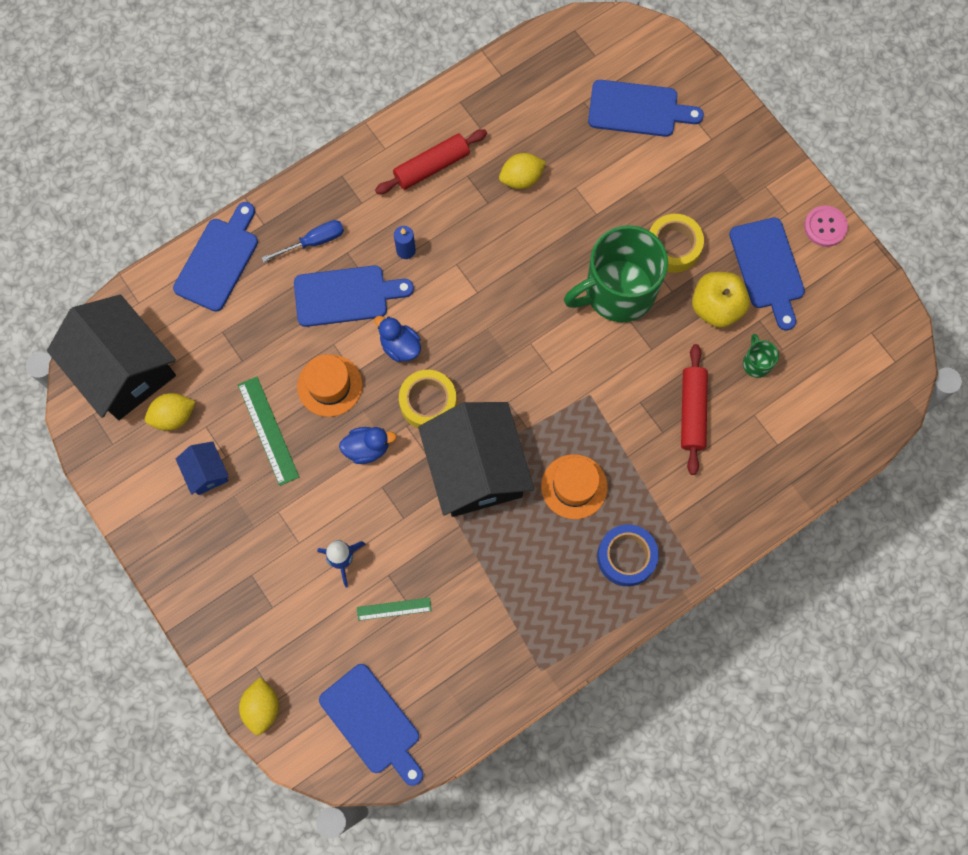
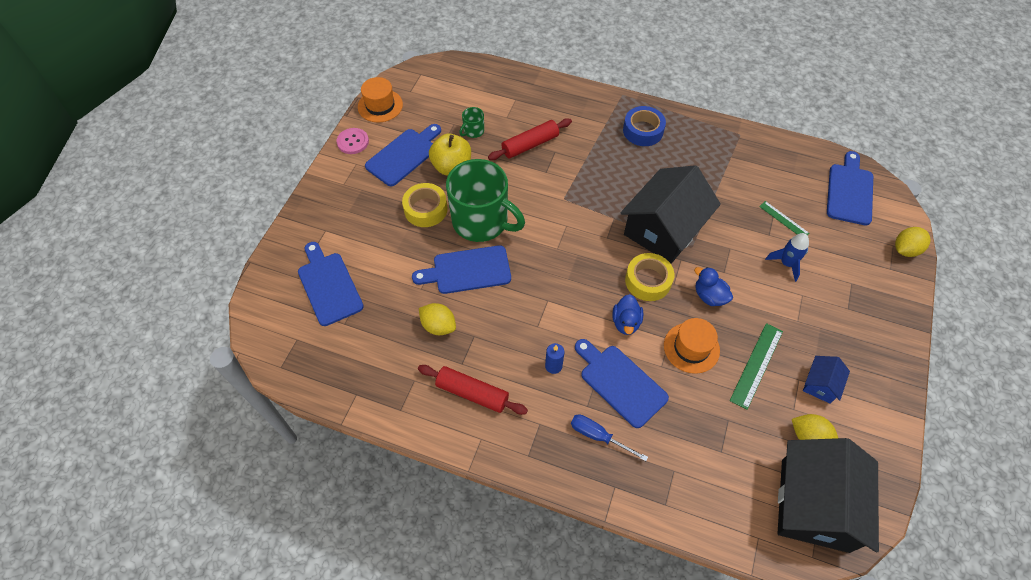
camera: 125 degrees left, 15 degrees down
(218, 260) = (672, 499): blue cutting board -> blue cutting board (468, 270)
(574, 486) = (627, 175): orange hat -> orange hat (380, 105)

